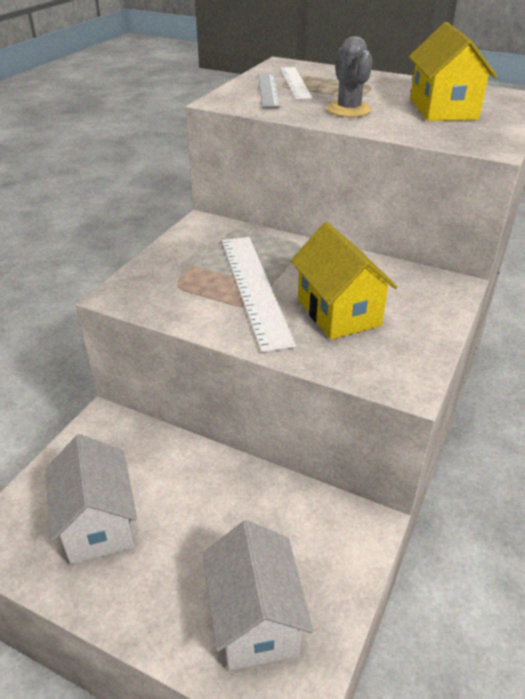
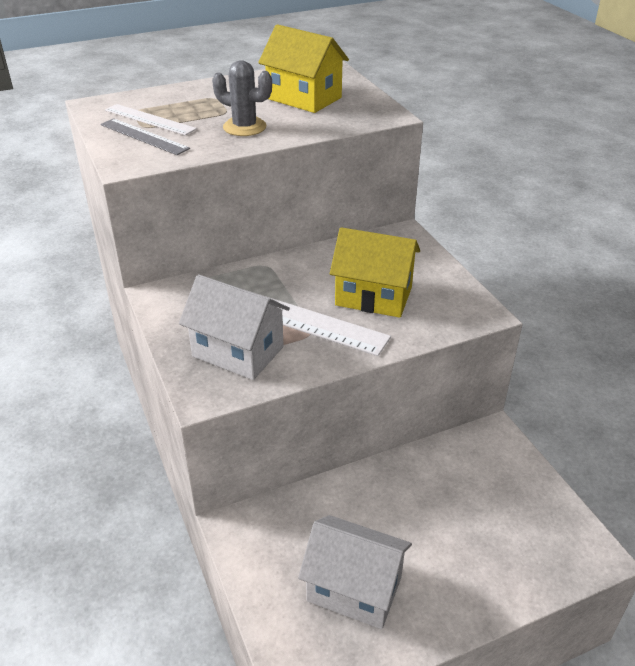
camera: 50 degrees left, 0 degrees up
(255, 619) = (521, 539): white house -> white house (238, 351)

